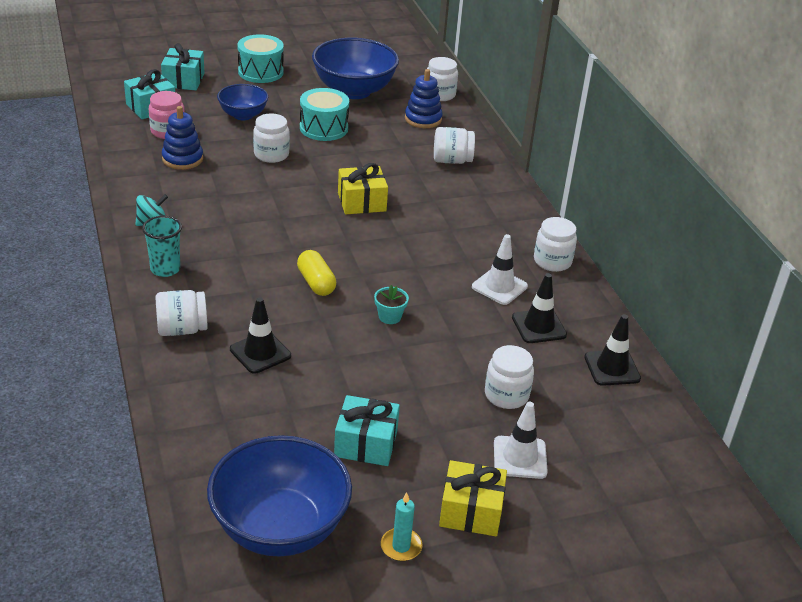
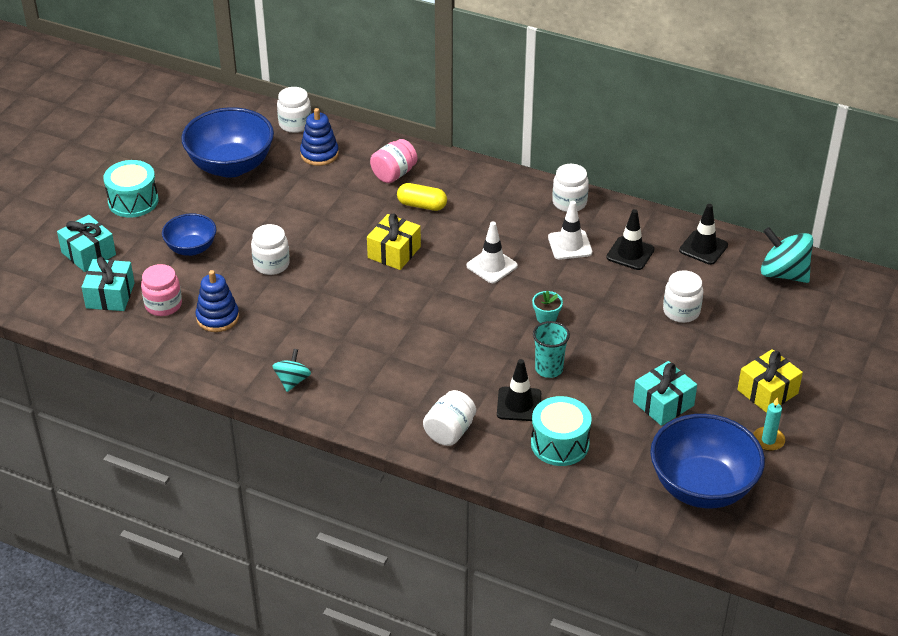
camera: 45 degrees left, 5 degrees up
(165, 269) = (364, 404): turquoise cup -> turquoise cup (549, 369)
(316, 283) = (468, 332): yellow capsule -> yellow capsule (422, 205)
(323, 128) = (267, 214): turquoise drum -> turquoise drum (560, 444)
(452, 160) = (394, 174): white jar -> pink jar
(520, 457) = (742, 341): white traffic cone -> white traffic cone (492, 266)
(654, 440) = (783, 274): none -> turquoise spinning top

